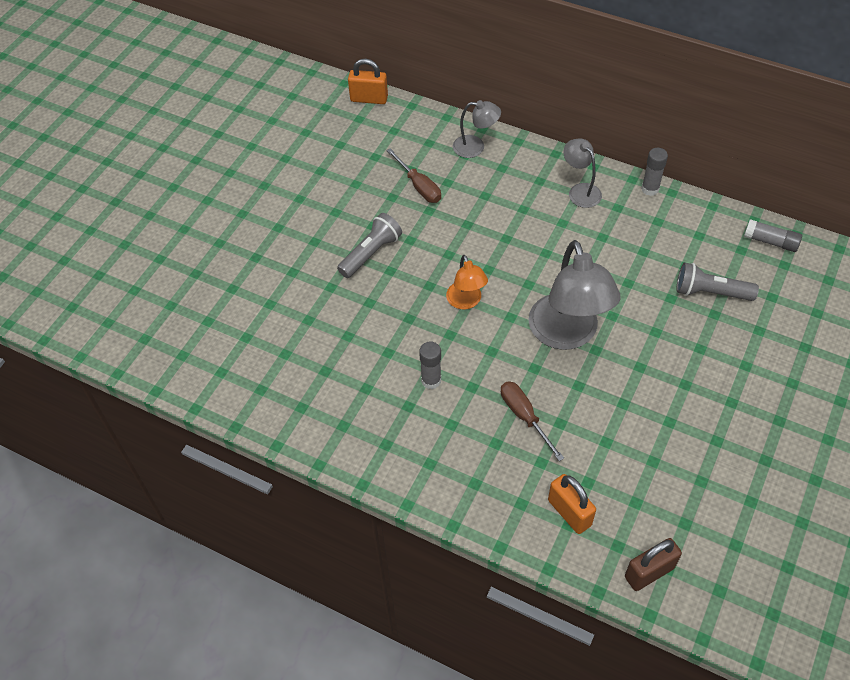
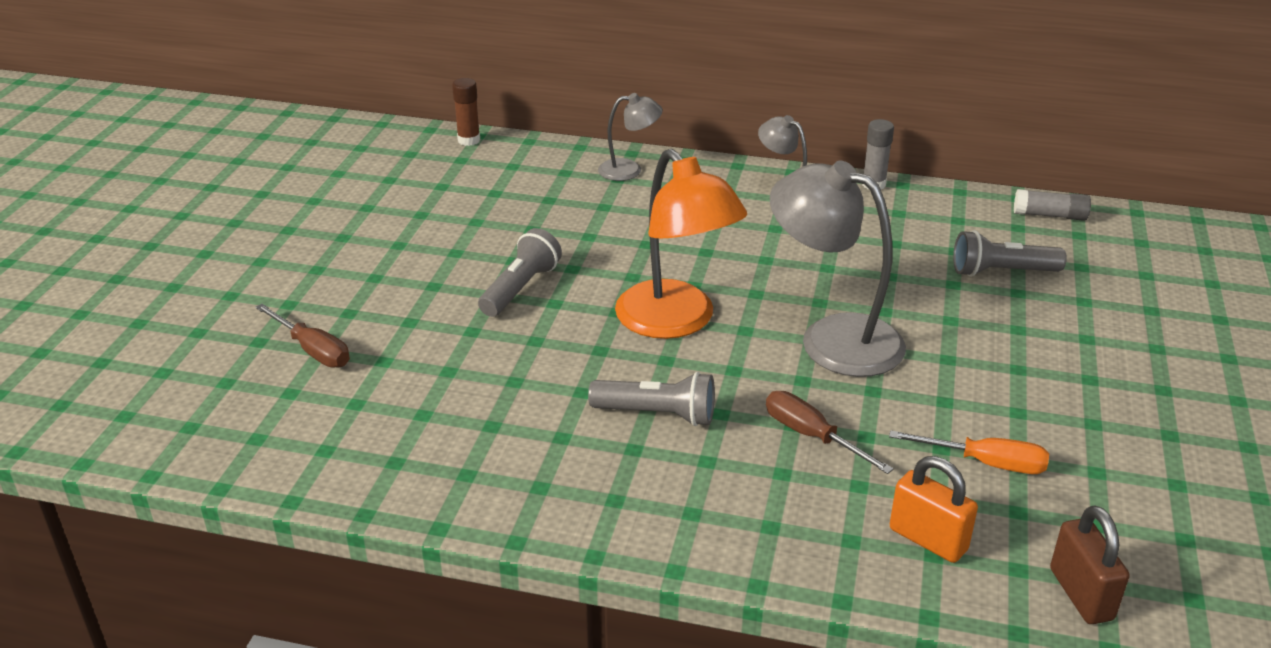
camera: 15 degrees left, 20 degrees down
(369, 99) = (469, 140): orange padlock -> brown glue stick
(419, 186) = (566, 214): brown screwdriver -> brown screwdriver (313, 350)
(431, 380) = (657, 414): grey glue stick -> grey flashlight
(466, 301) = (676, 322): orange lamp -> orange lamp, size x1.92
(567, 334) = (832, 338): grey lamp -> grey lamp turned 150 degrees clockwise
(630, 460) = (985, 463): none -> orange screwdriver
(649, 572) = (1081, 594): brown padlock -> brown padlock turned 60 degrees counterclockwise

